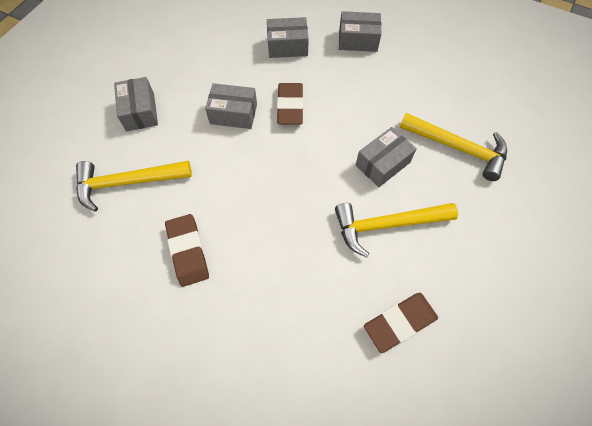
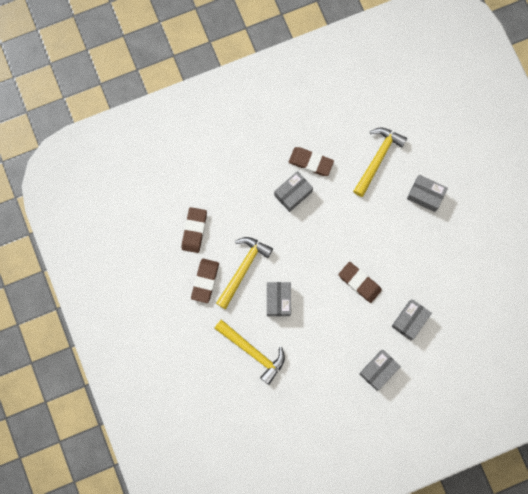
camera: 130 degrees right, 15 degrees up
(233, 114) = (380, 246): grey box -> grey box (293, 193)
(443, 256) = (205, 281): none -> brown eraser
(458, 148) = (253, 351): yellow hammer -> yellow hammer turned 120 degrees counterclockwise

